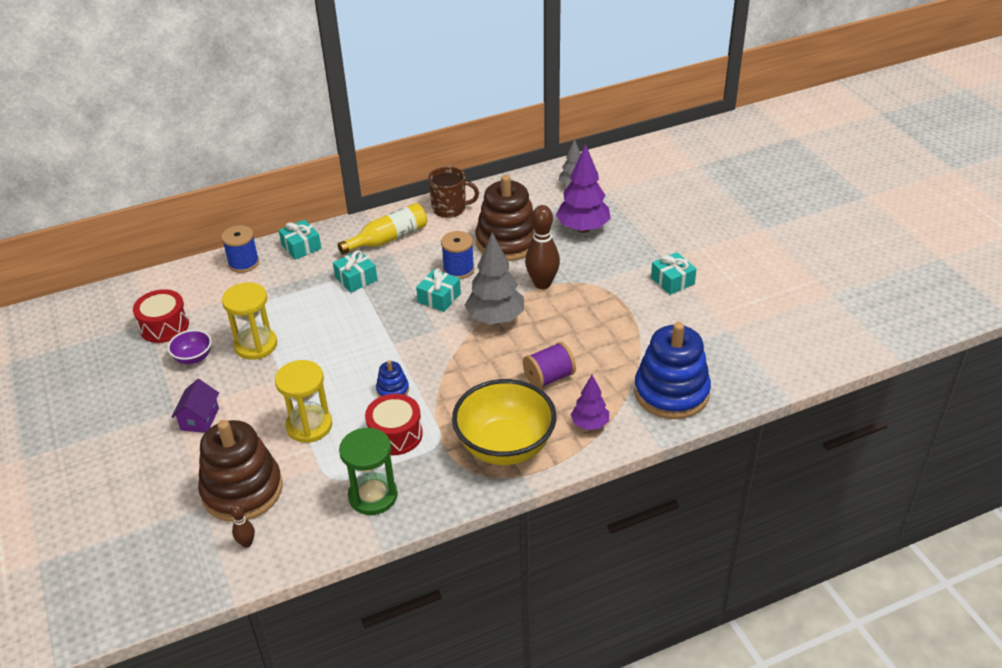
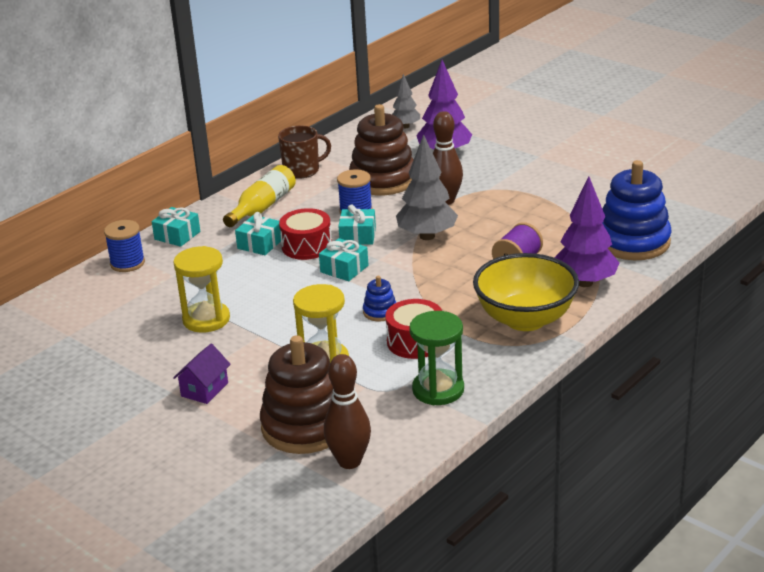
camera: 25 degrees left, 10 degrees down
(164, 326) = (90, 333): red drum -> red drum (307, 246)
(193, 358) = (148, 347): purple bowl -> none
(200, 419) = (204, 389): purple house -> purple house turned 45 degrees clockwise
(246, 543) = (349, 461): brown bowling pin -> brown bowling pin, size x1.99
(590, 424) = (585, 282): purple tree -> purple tree, size x1.70
(672, 281) = (560, 168): turquoise gift -> turquoise gift (344, 269)

